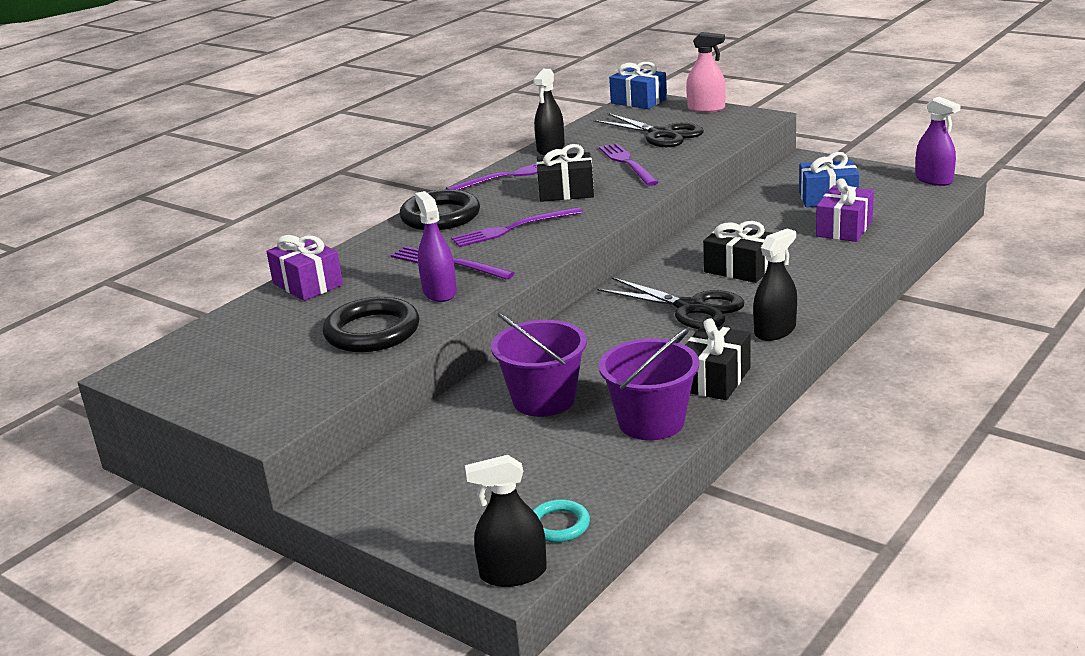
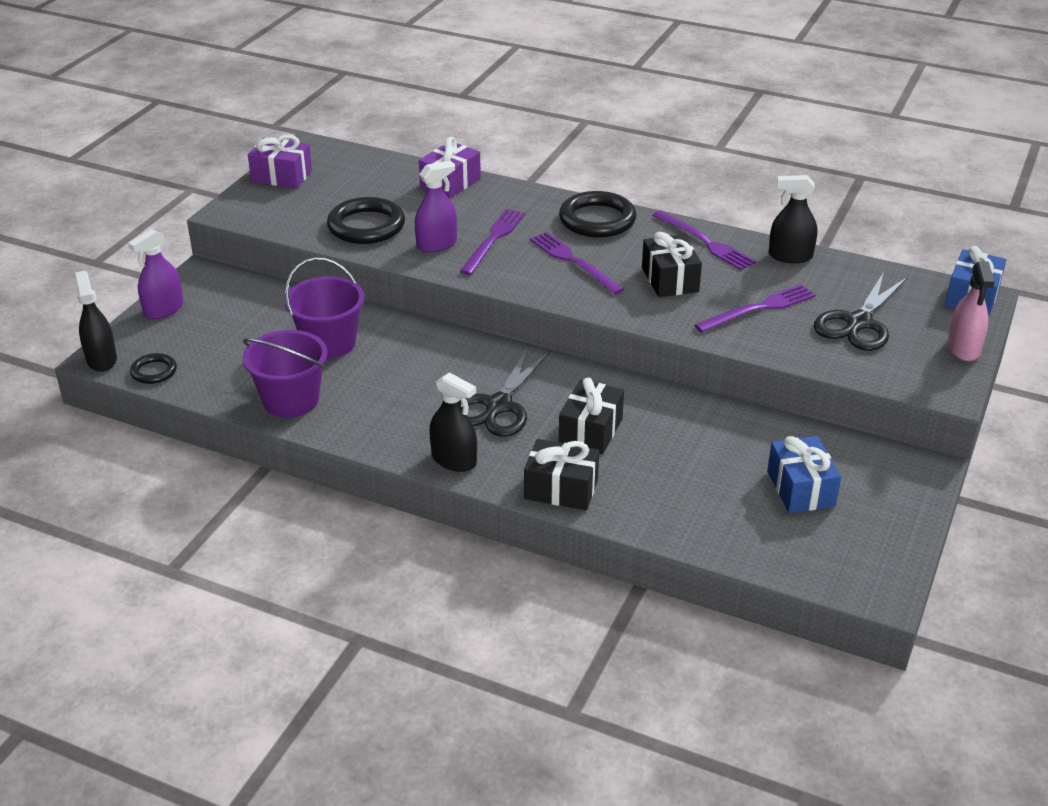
camera: 75 degrees right, 10 degrees up
(558, 525) = (154, 371): turquoise ring -> black ring
(714, 379) = (360, 429): black gift -> black gift (561, 489)
(844, 228) = (711, 502): purple gift -> purple gift (281, 176)
(934, 180) = (890, 581): purple spray bottle -> purple spray bottle (163, 309)

